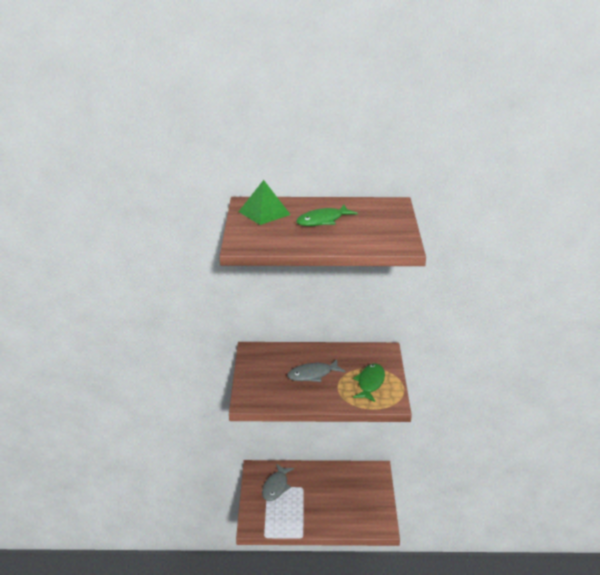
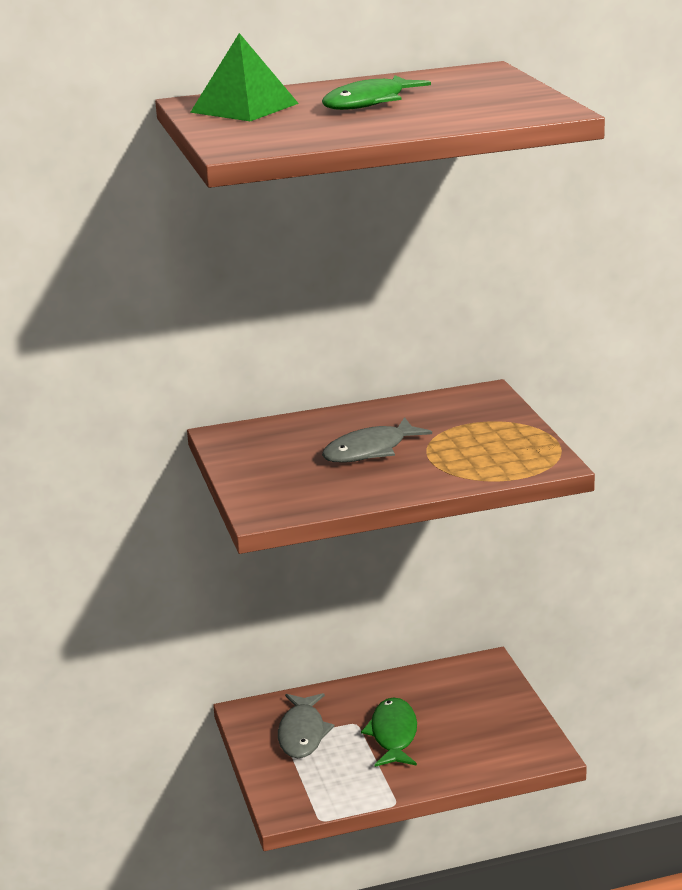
camera: 15 degrees left, 5 degrees down
(370, 383) = (488, 443): green fish -> green fish (393, 734)

